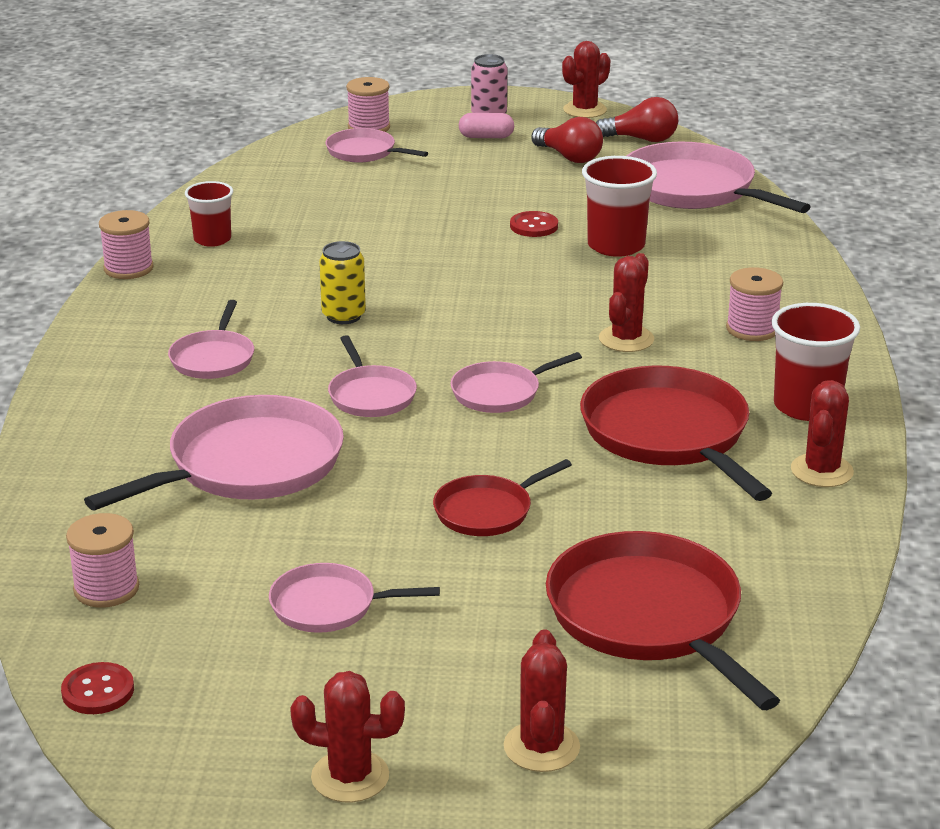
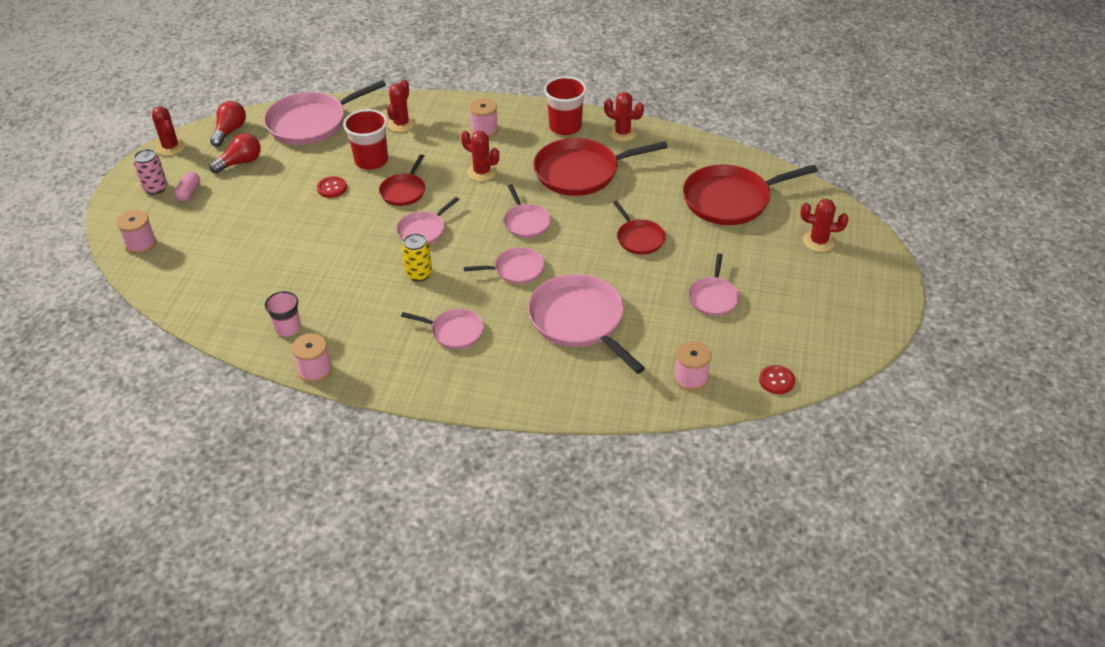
camera: 80 degrees left, 15 degrees up
(212, 239) = (288, 328): red cup -> pink cup
(350, 777) = (838, 298): red cactus -> red cactus (401, 124)
(364, 152) = (182, 249): pink pan -> pink pan (423, 230)
(547, 280) = (404, 191): none -> red pan

